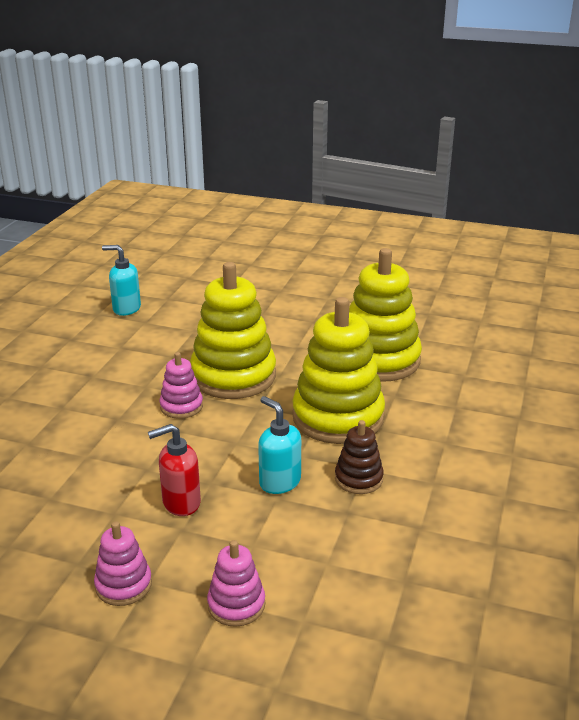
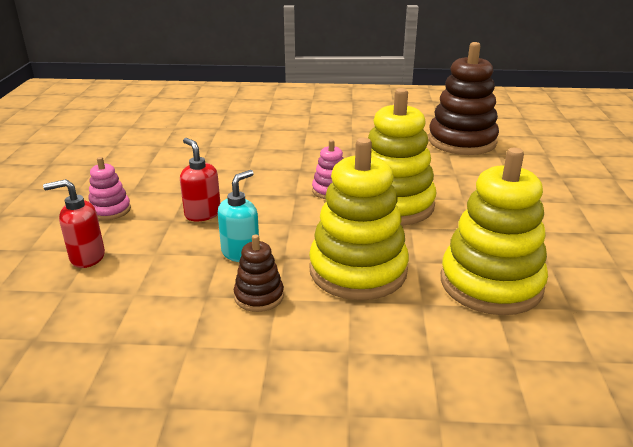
camera: 75 degrees right, 0 degrees up
(126, 309) = (462, 141): turquoise soap dispenser -> brown stacking toy
(236, 604) = (87, 257): pink stacking toy -> red soap dispenser

